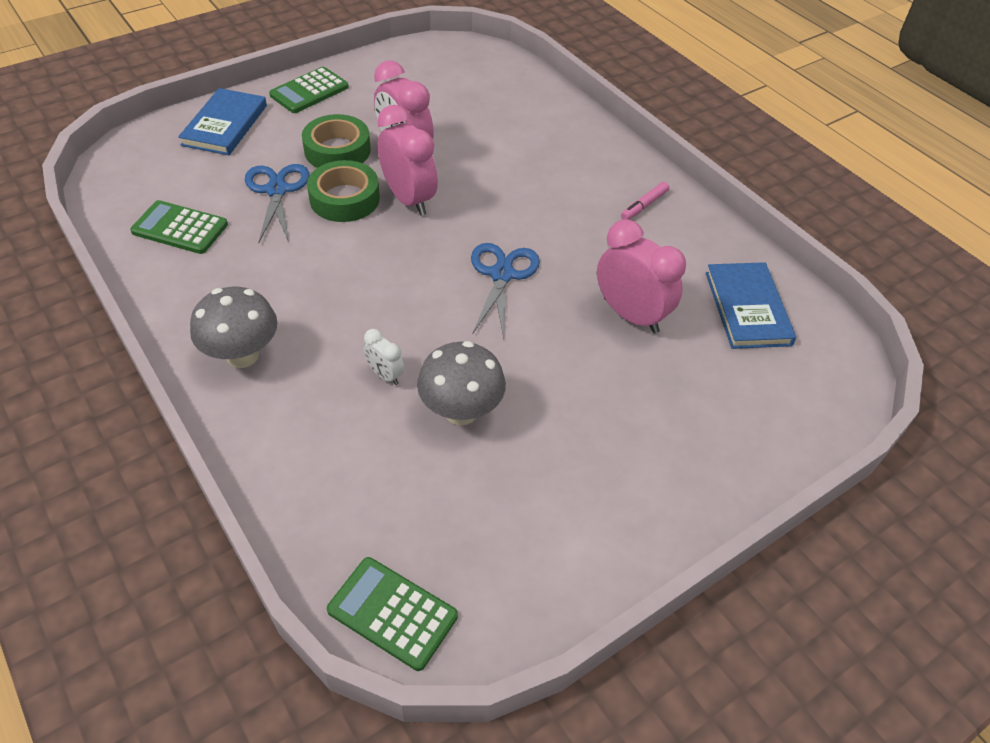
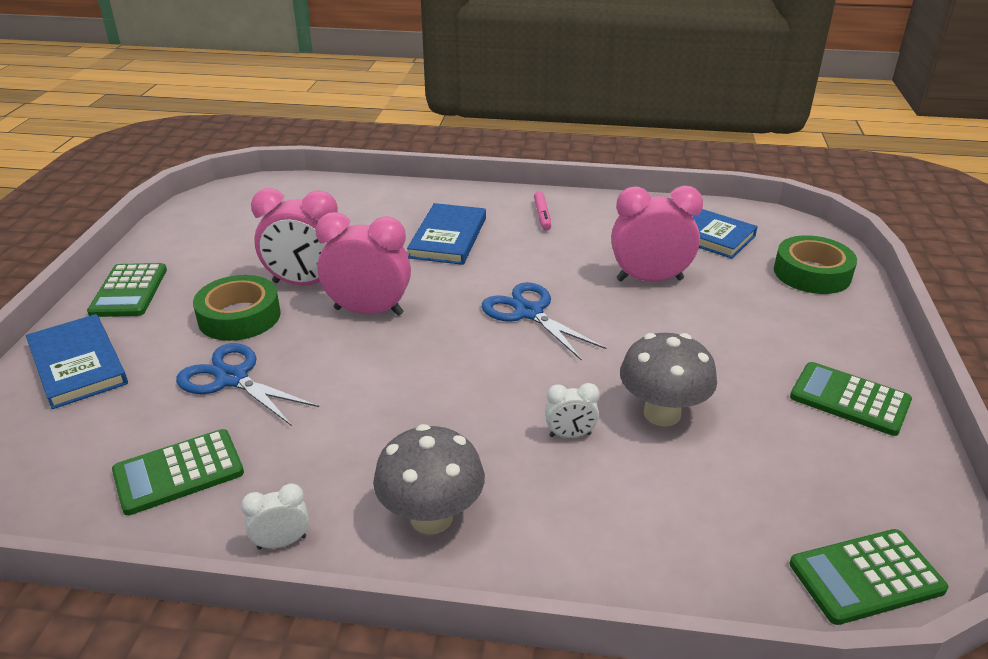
camera: 45 degrees left, 15 degrees down
(165, 306) = (282, 542): none -> white clock
(344, 199) = (311, 345): green tape -> green tape (812, 273)
(545, 178) = (448, 237): none -> blue book
(605, 518) = (849, 399): none -> green calculator

